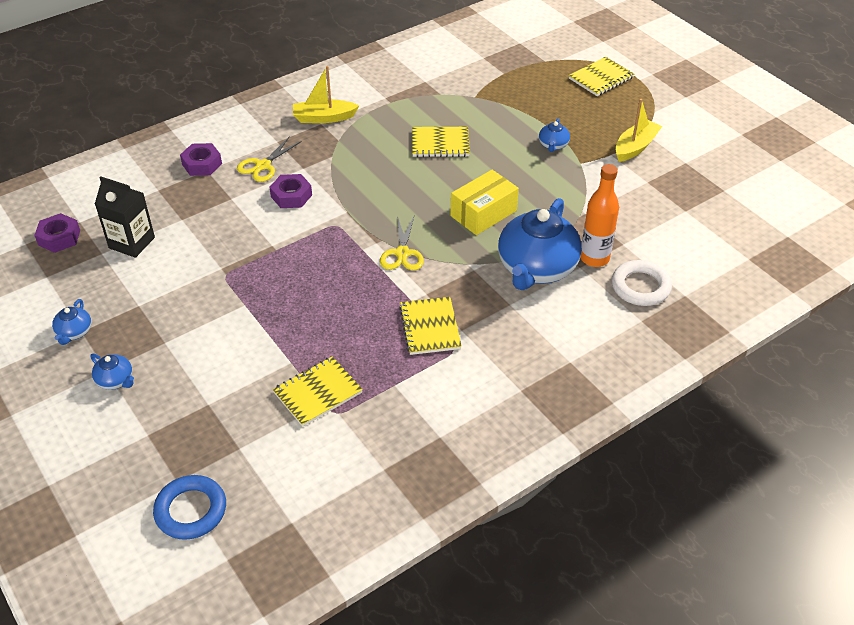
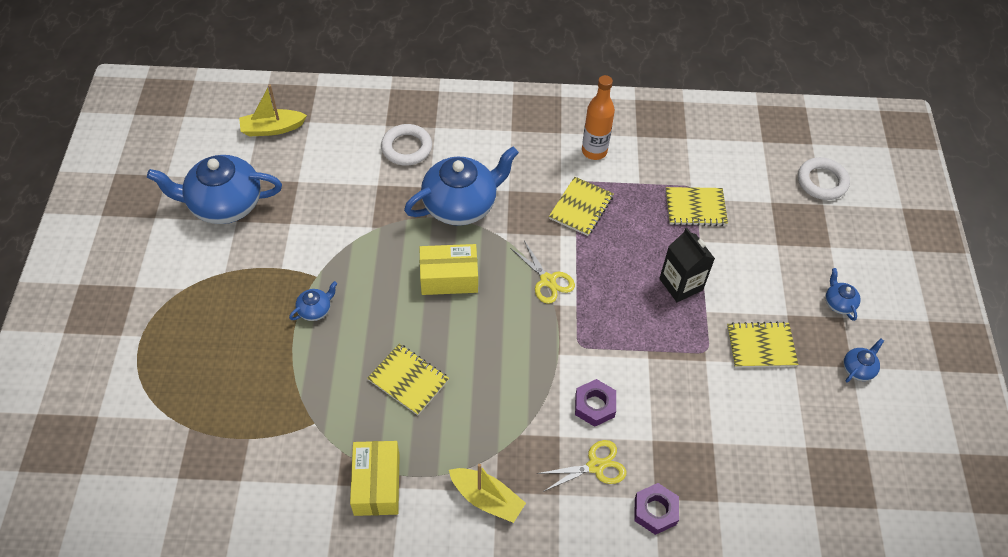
camera: 145 degrees left, 10 degrees up
(59, 237) = (841, 495): purple nut -> none
(132, 243) = (773, 442): black carton -> black carton (681, 284)
(191, 510) = (822, 181): blue ring -> white ring
(401, 92) = (377, 484): none -> yellow box
(402, 253) = (548, 281): yellow scissors -> yellow scissors turned 105 degrees clockwise
(594, 258) = (411, 187): orange bottle -> orange bottle (594, 151)
(601, 78) = (171, 362): yellow notebook -> yellow notebook (761, 346)
(635, 147) = (253, 261): yellow boat -> yellow boat (272, 129)
(710, 167) = (224, 204): none -> blue teapot

